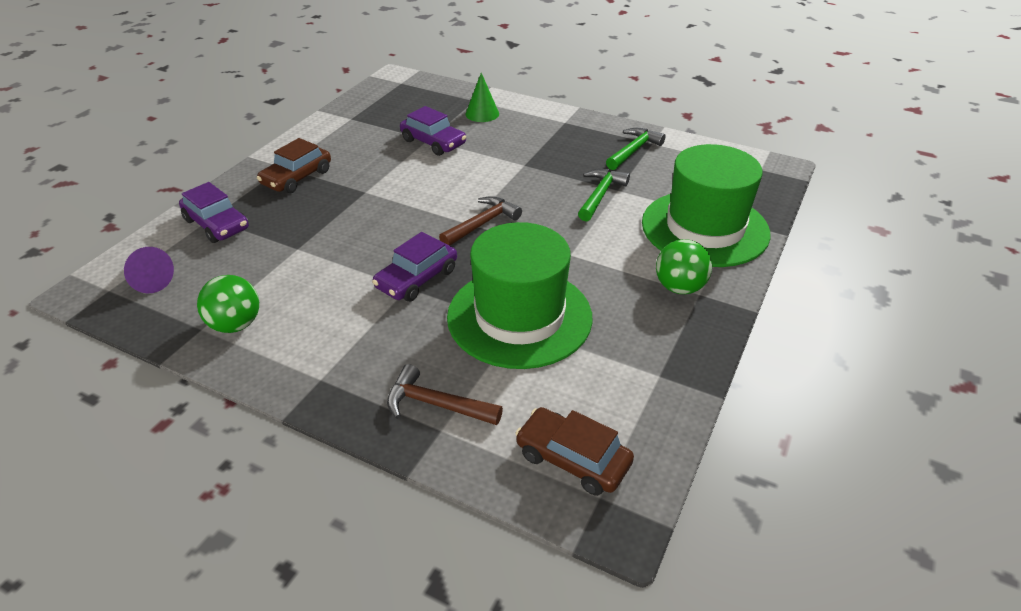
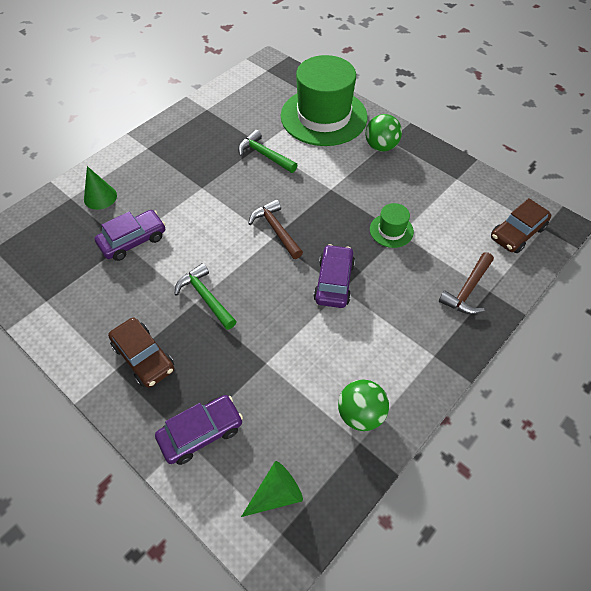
camera: 75 degrees left, 15 degrees up
(149, 280) = (276, 494): purple cone -> green cone
(417, 279) = (334, 282): purple car -> purple car turned 135 degrees counterclockwise
(519, 317) = (391, 230): green hat -> green hat, size x0.43
(634, 150) = (212, 121): green hammer -> green hammer (205, 297)

